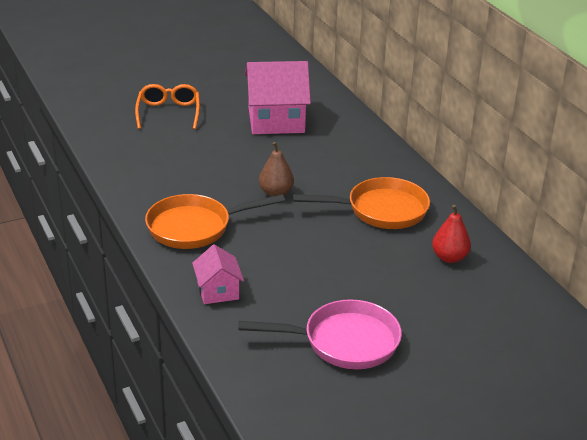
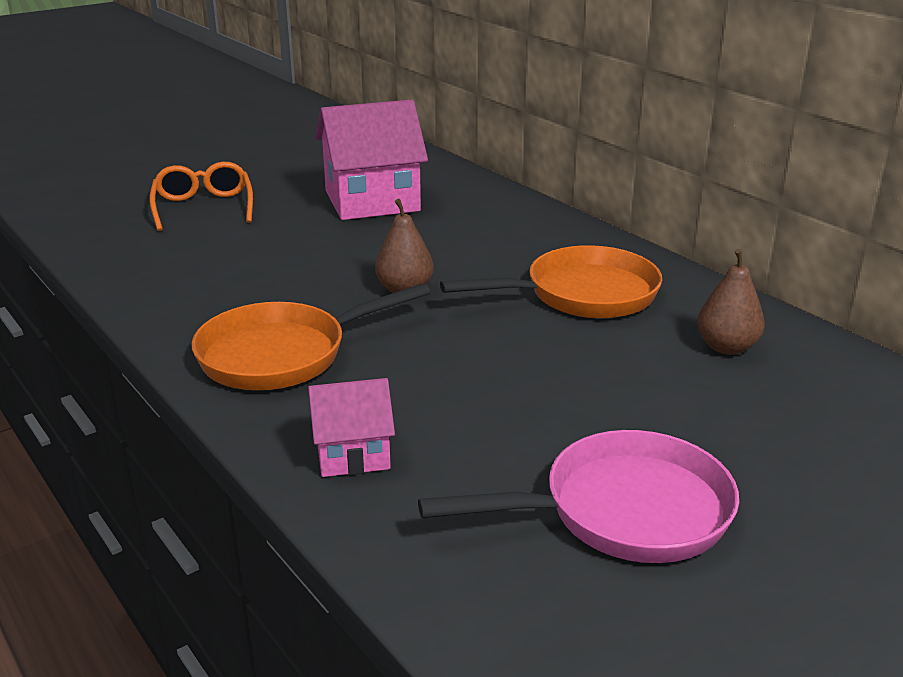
camera: 10 degrees left, 5 degrees down
(218, 291) = (352, 453): pink house -> pink house turned 75 degrees counterclockwise
(449, 257) = (726, 347): red pear -> brown pear

